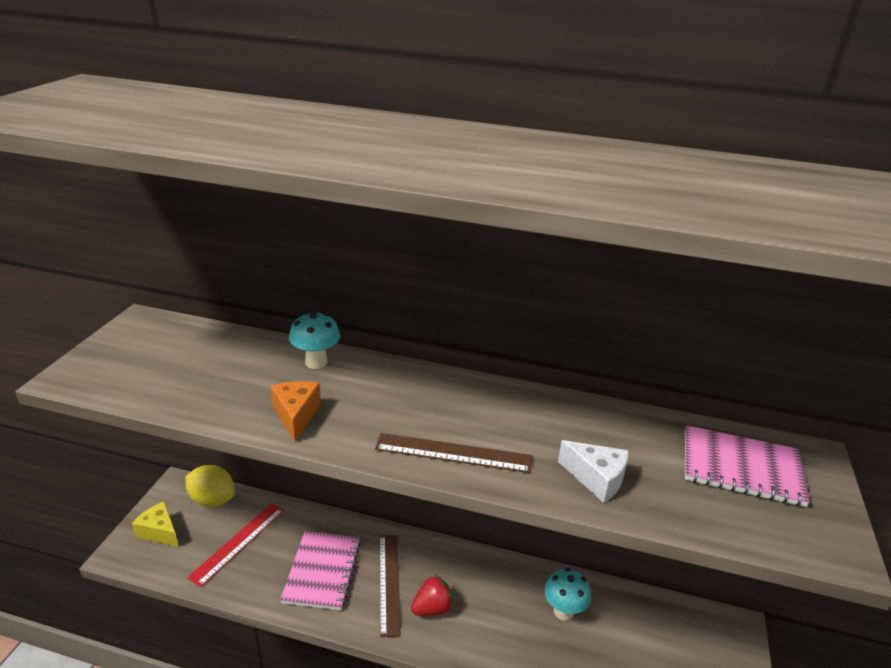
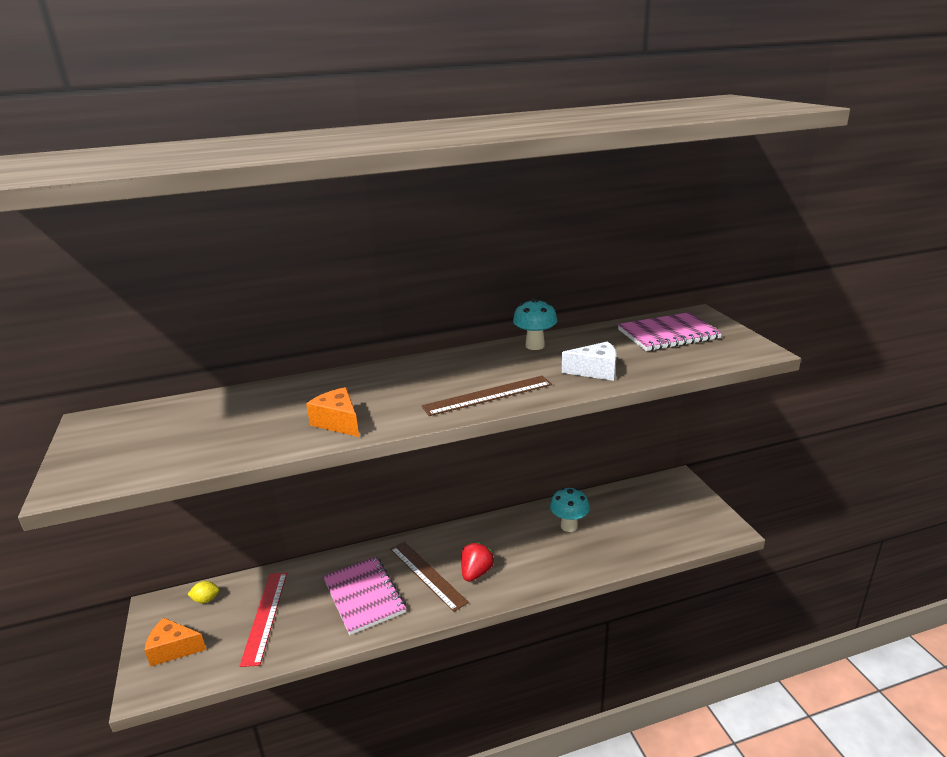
camera: 30 degrees left, 5 degrees down
(159, 532) = (173, 649): yellow cheese -> orange cheese
(212, 500) = (206, 599): yellow lemon -> yellow lemon, size x0.49
(316, 362) = (310, 387): turquoise mushroom -> turquoise mushroom (535, 346)

